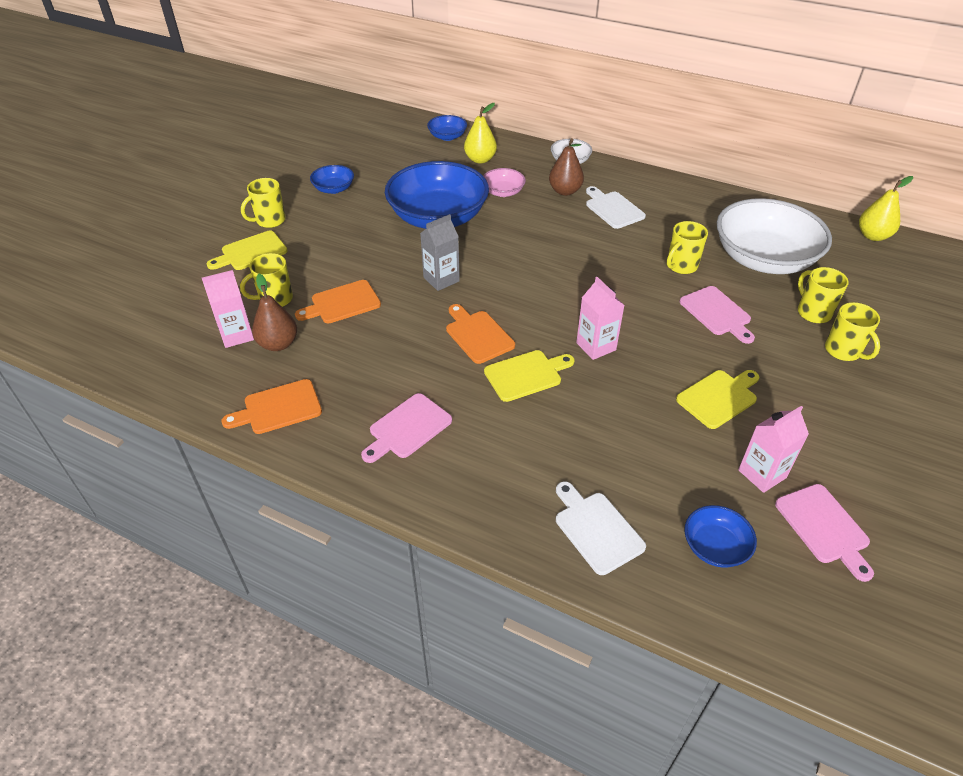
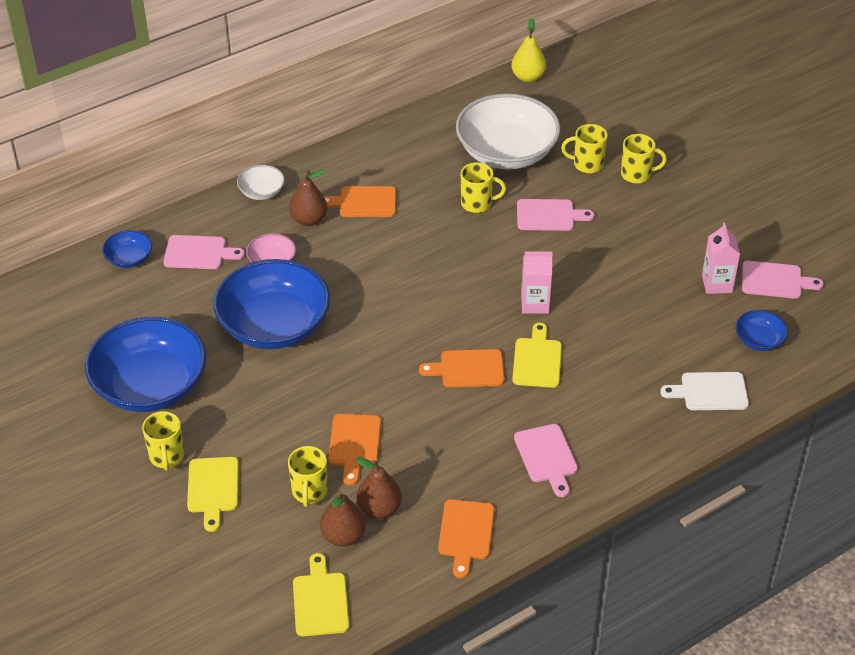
camera: 60 degrees left, 0 degrees up
(237, 335) = (343, 536): pink carton -> brown pear
(334, 189) = (150, 386): blue bowl -> blue bowl, size x2.23
(441, 279) = (374, 362): grey carton -> none
(480, 159) = (198, 253): yellow pear -> pink cutting board
(613, 209) = (364, 202): white cutting board -> orange cutting board
(681, 266) = (477, 204): yellow mug -> yellow mug turned 75 degrees counterclockwise
(719, 397) = (636, 265): yellow cutting board -> yellow cutting board (320, 601)

